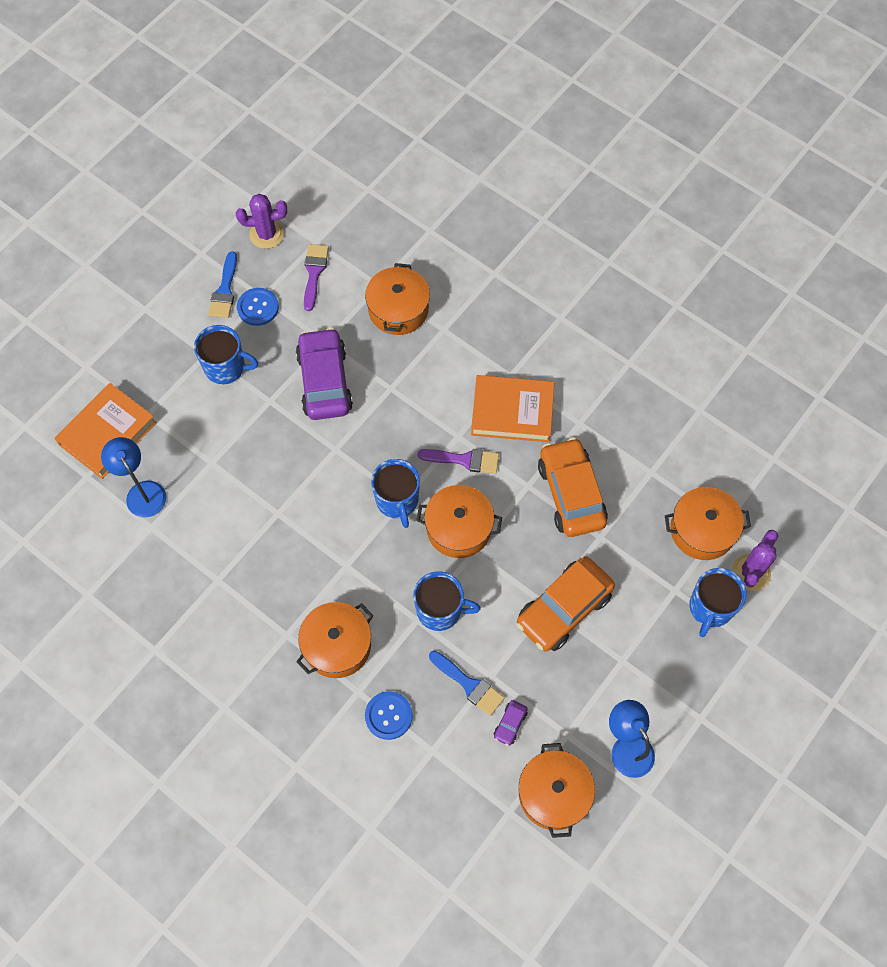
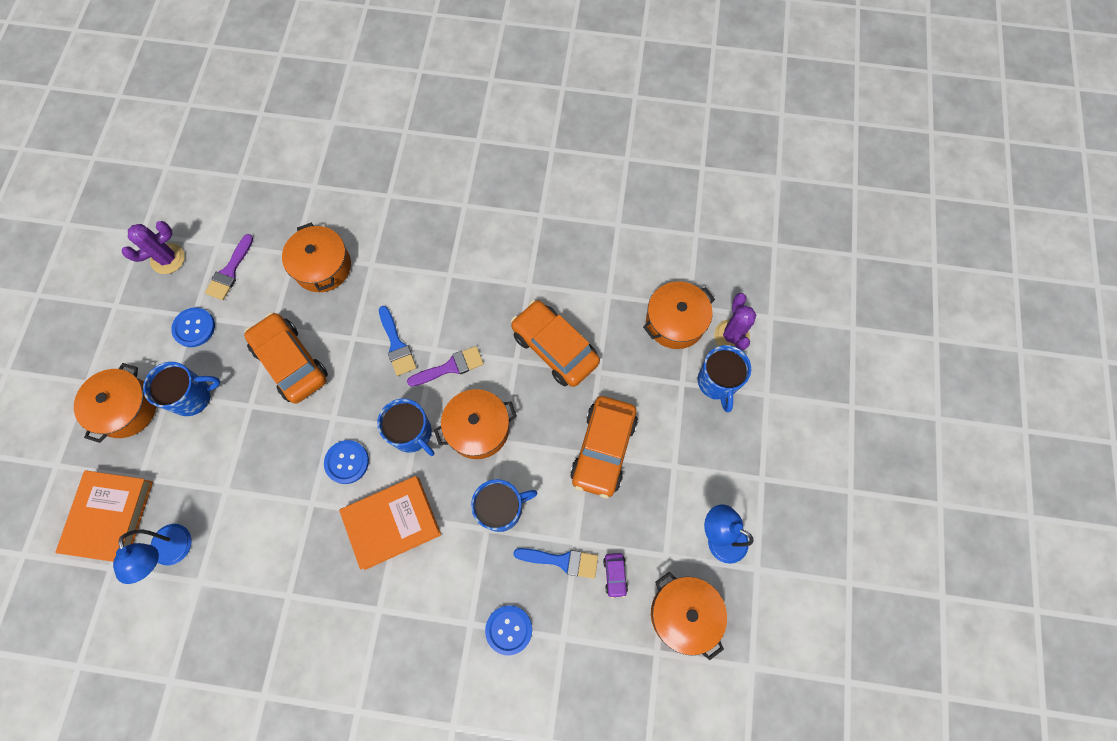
camera: 30 degrees left, 5 degrees up
(142, 492) = (172, 553): blue lamp -> blue lamp turned 135 degrees counterclockwise
(224, 290) = (155, 328): blue brush -> blue brush (396, 345)
(314, 272) = (230, 271): purple brush -> purple brush turned 135 degrees counterclockwise
(325, 381) = (291, 362): purple car -> orange car
(327, 494) = (347, 462): none -> blue button
(337, 645) = (429, 593): orange pot -> orange pot (126, 408)
(512, 412) = (468, 304): orange book -> orange book (392, 523)

